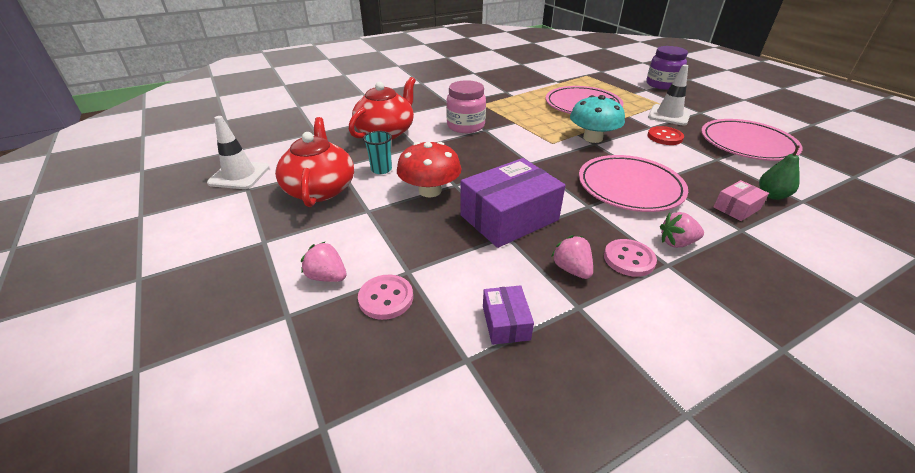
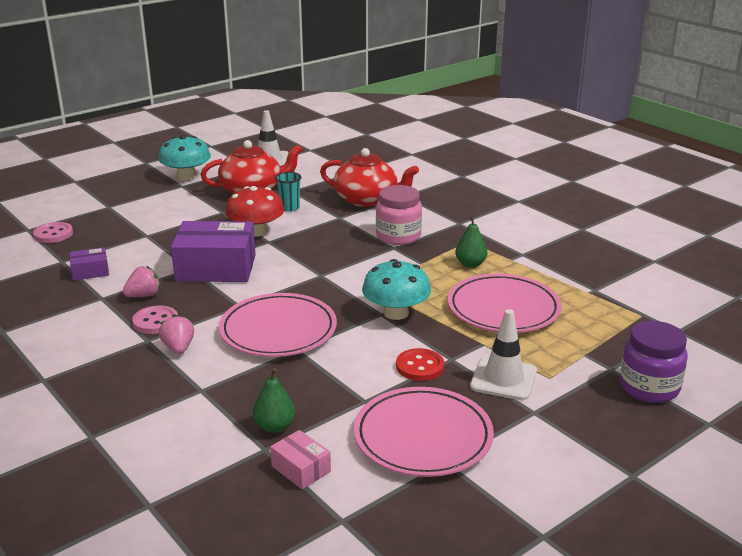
camera: 80 degrees right, 10 degrees down
(233, 237) = (186, 176): none -> turquoise mushroom
(327, 277) = (143, 211): pink strawberry -> none
(386, 298) = (119, 231): pink button -> pink button (53, 234)
(509, 217) = (216, 268): purple box -> purple box turned 45 degrees counterclockwise
(519, 107) = (470, 264): none -> green pear
(736, 208) = (243, 394): pink box -> pink box (301, 469)

